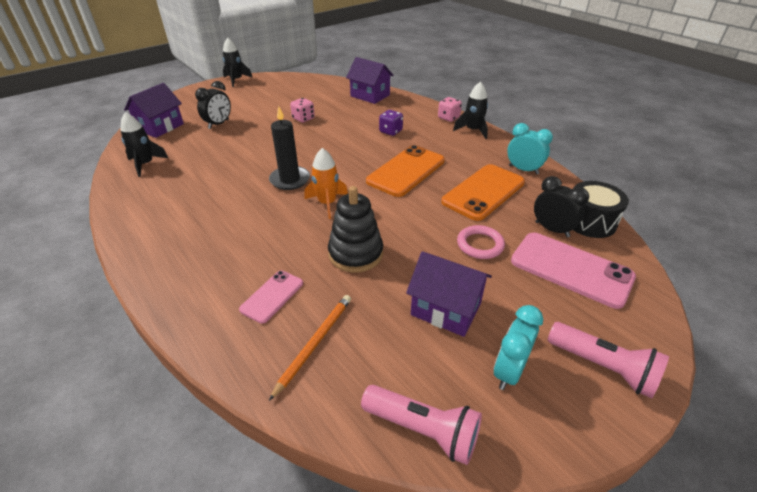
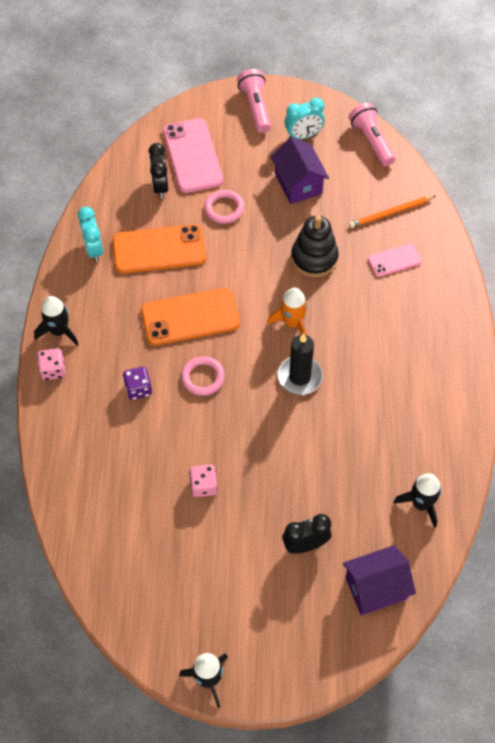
camera: 140 degrees left, 20 degrees up
(358, 151) = (203, 377): none -> pink ring
(370, 95) = (80, 486): purple house -> none
(589, 221) = (125, 174): black drum -> none

